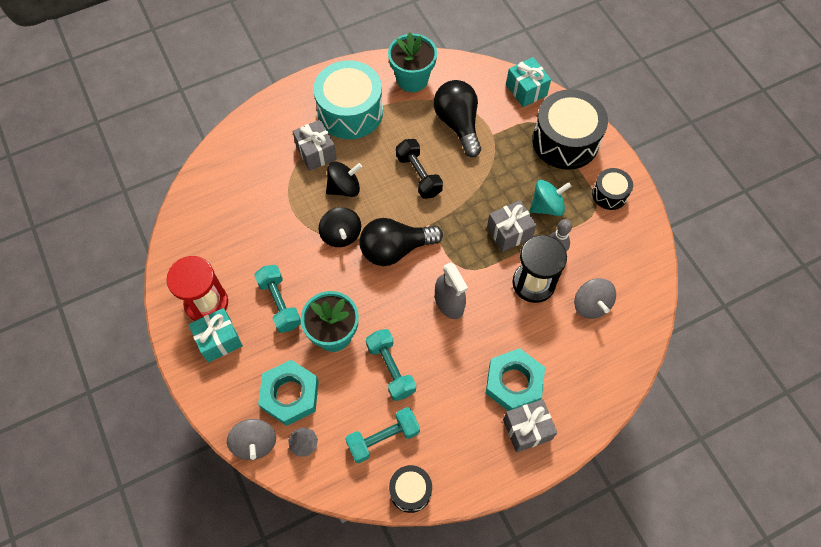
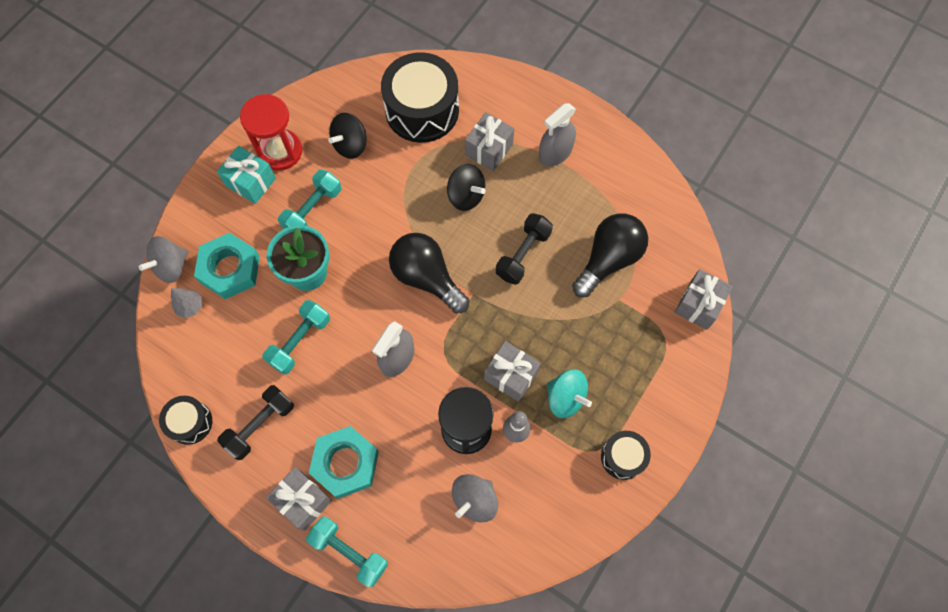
camera: 60 degrees right, 5 degrees up
(341, 235) = (413, 221): black spinning top -> black spinning top (350, 145)
(350, 112) = (555, 153): turquoise drum -> grey spray bottle
(383, 438) = (228, 371): turquoise dumbbell -> turquoise dumbbell (349, 552)
(412, 79) = (633, 187): turquoise flower pot -> none
(445, 434) = (260, 425): none -> black dumbbell
(526, 90) = (698, 305): turquoise gift -> grey gift
(565, 141) = (660, 377): black drum -> black drum (422, 110)

